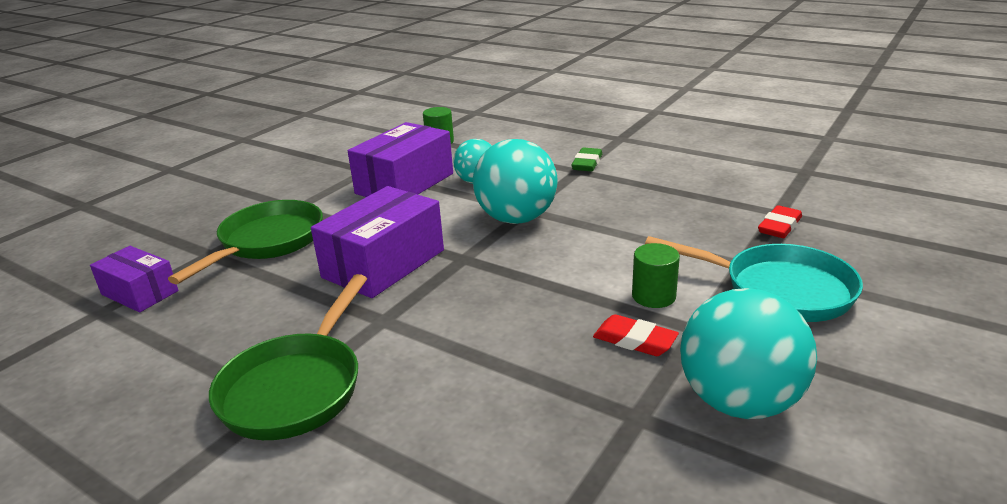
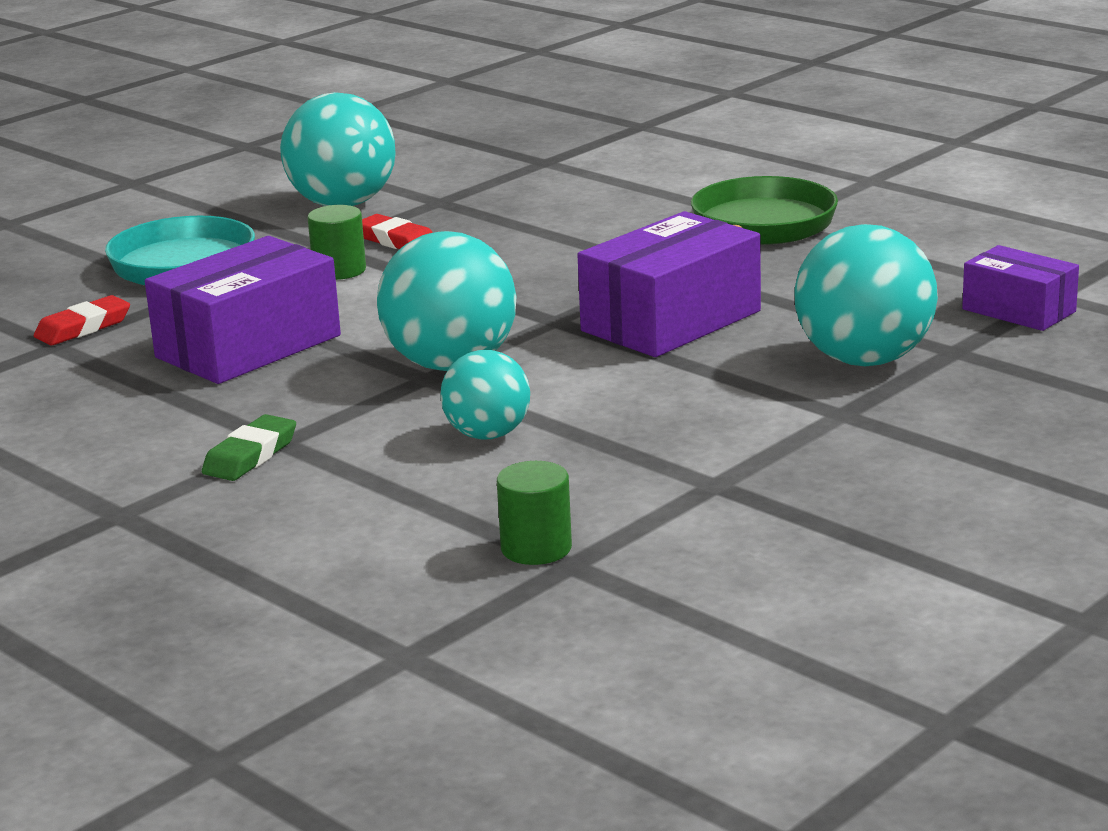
camera: 170 degrees left, 5 degrees down
(268, 242) = (864, 360): green pan -> turquoise ball
(405, 183) = (631, 444): purple box -> purple box (248, 346)

